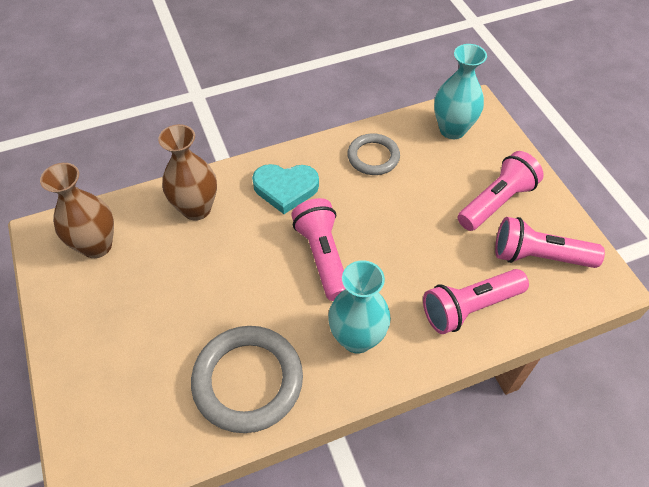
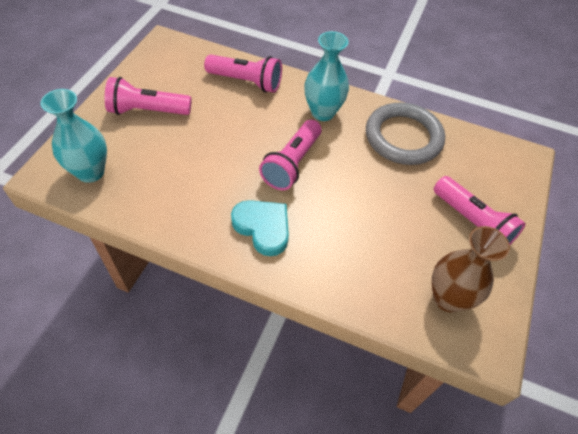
camera: 140 degrees left, 0 degrees up
(196, 209) = (345, 267): brown vase -> none
(373, 157) = (172, 199): grey ring -> none
(539, 256) = (175, 73): pink flashlight -> pink flashlight (472, 222)

